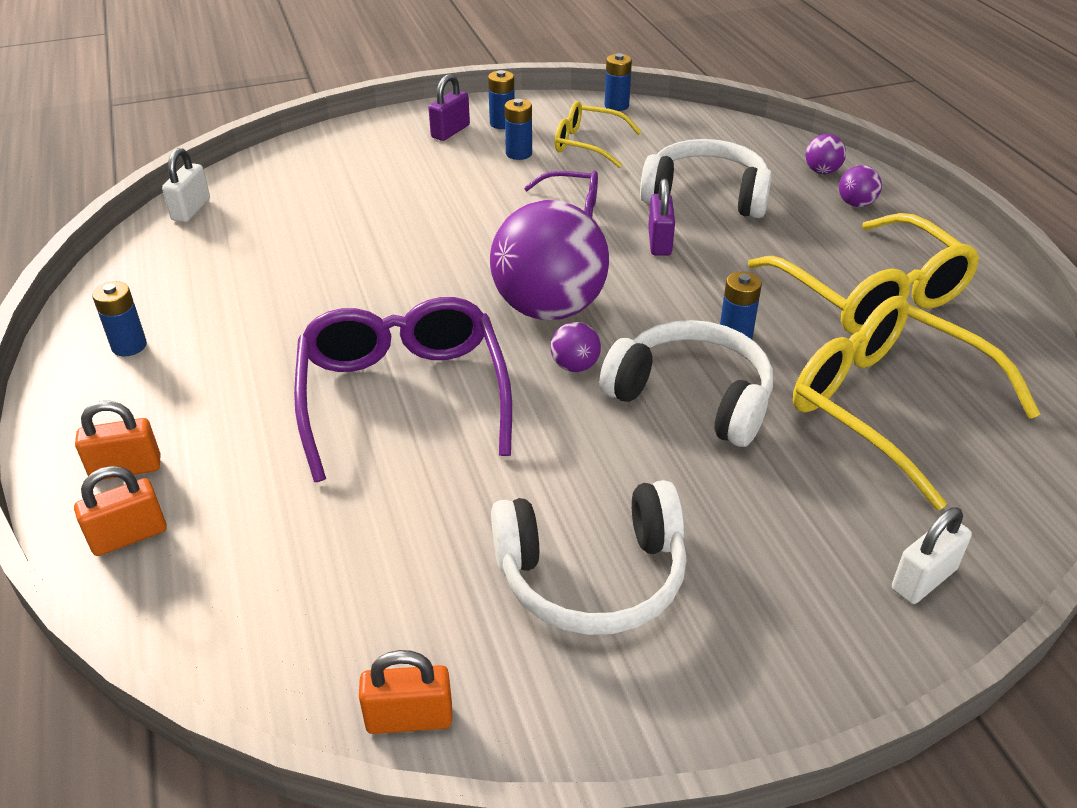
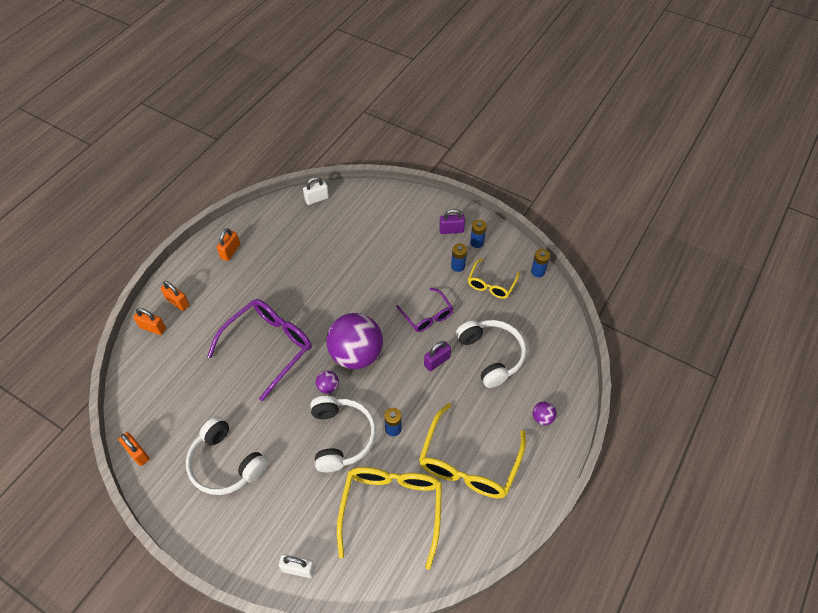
camera: 50 degrees right, 15 degrees up
(129, 346) = (230, 251): blue battery -> orange padlock
(587, 144) = (491, 284): yellow glasses -> yellow glasses turned 135 degrees counterclockwise
(822, 171) = (560, 388): purple ball -> none

